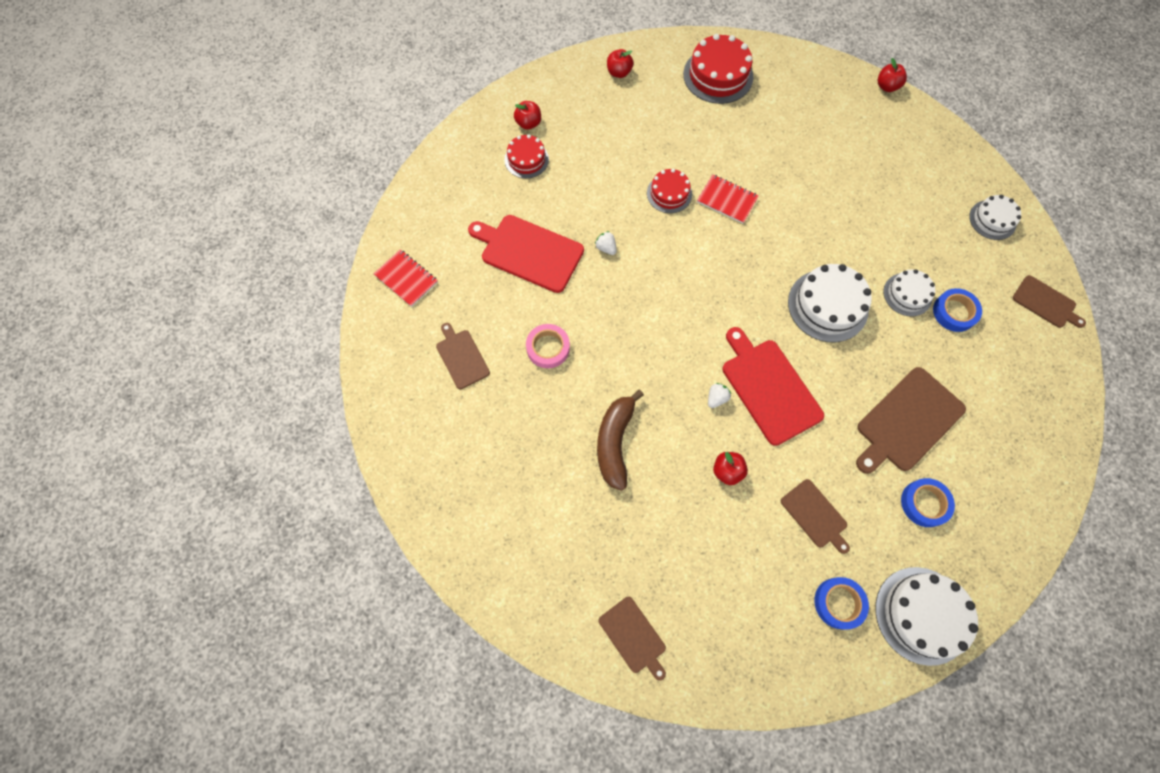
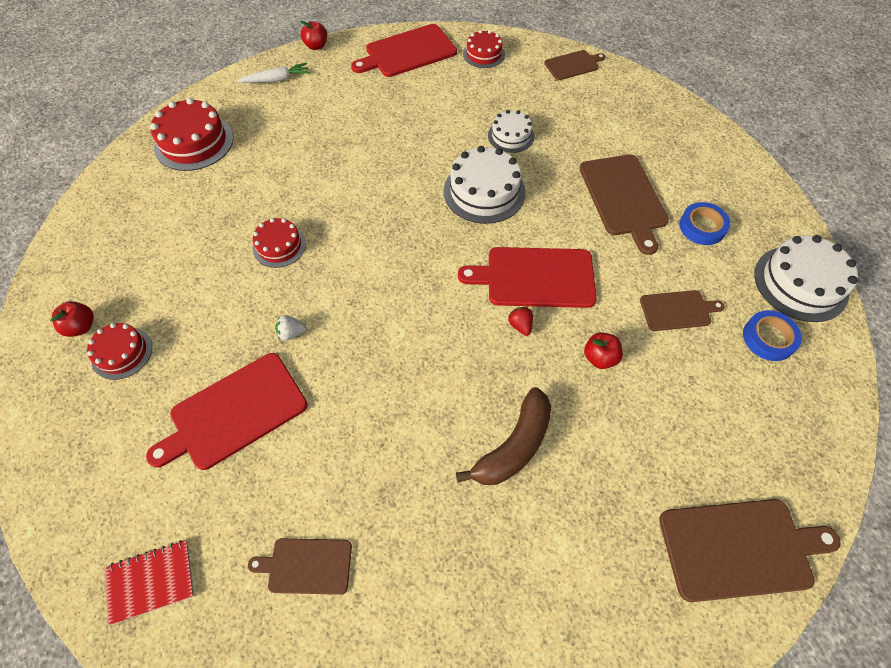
camera: 60 degrees left, 10 degrees down
(548, 348) = (363, 456): pink tape -> none
(615, 442) = (514, 446): brown banana -> brown banana turned 90 degrees counterclockwise
(619, 72) = (109, 214): red apple -> none
(633, 636) = (740, 548): brown cutting board -> brown cutting board, size x1.72
(716, 398) = (520, 325): white strawberry -> red strawberry
(727, 200) = (325, 205): red notebook -> none
(824, 84) = (276, 80): none -> white carrot
(940, 158) = (408, 52): none -> red cutting board
(954, 312) = (546, 117): blue tape -> none
(992, 220) = (483, 54): white cake -> red cake

